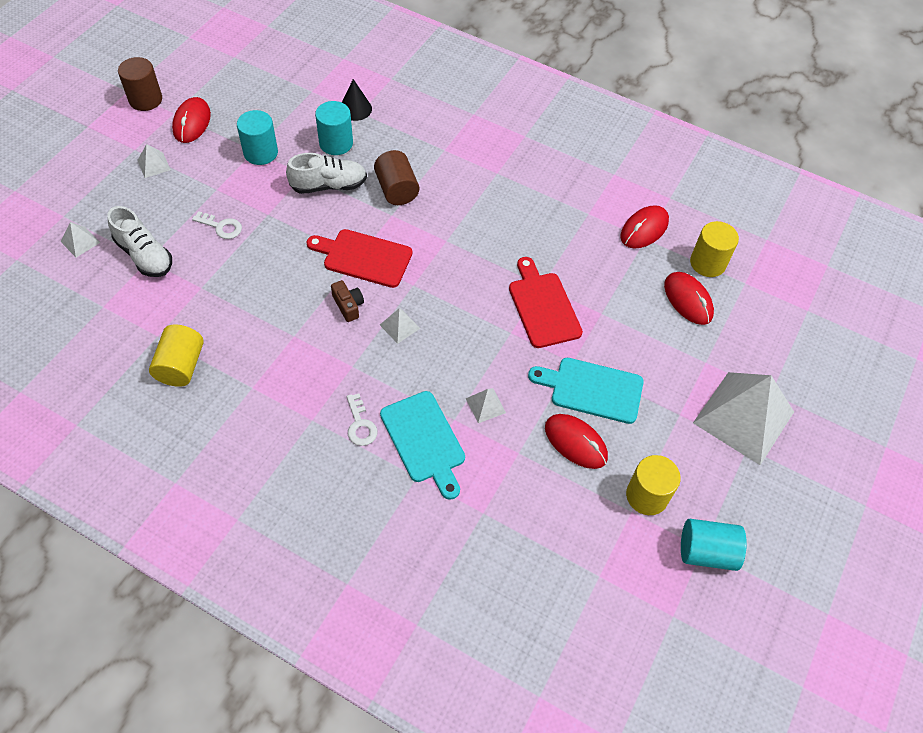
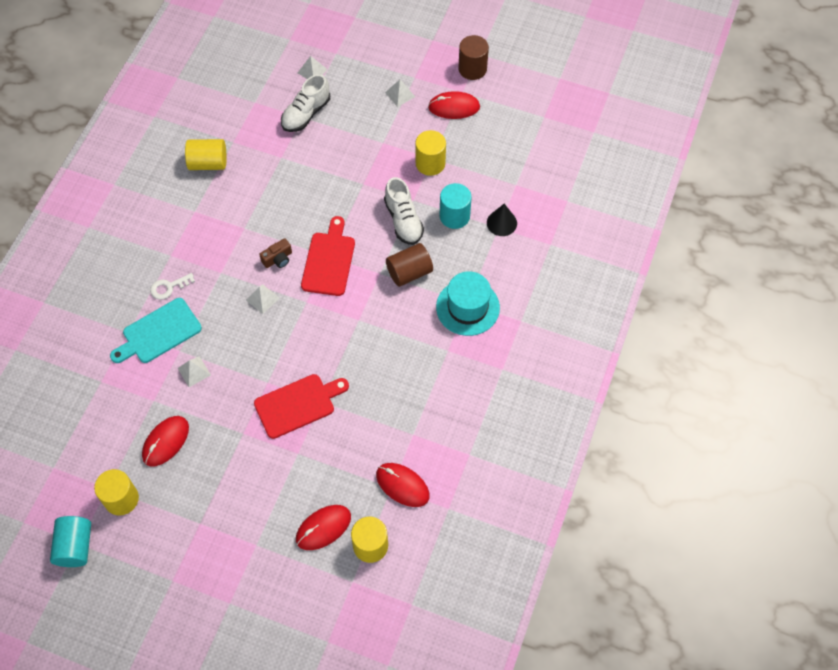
camera: 85 degrees right, 5 degrees up
(221, 227) = (343, 155): white key -> none
(260, 153) = (430, 163): turquoise cylinder -> yellow cylinder
(450, 150) = (467, 307): none -> turquoise hat
(592, 389) = (217, 451): turquoise cutting board -> none
(743, 417) = (201, 577): white pyramid -> none

